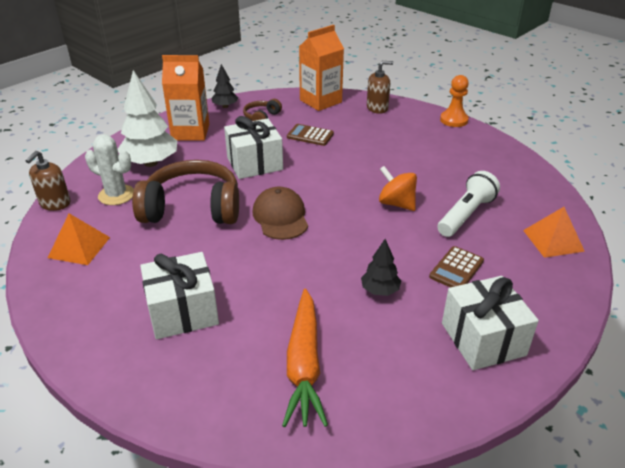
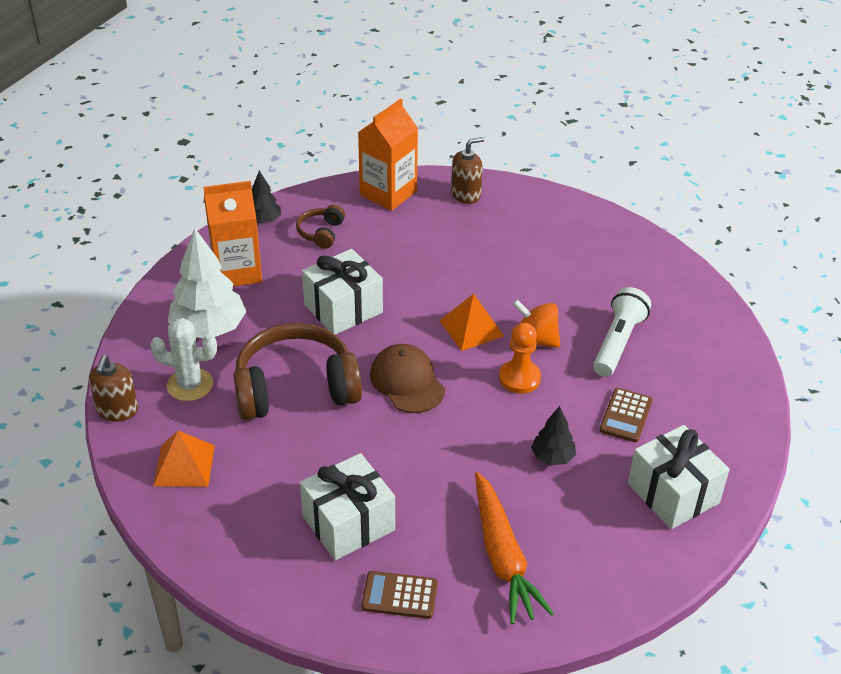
camera: 15 degrees left, 5 degrees up
(310, 135) = (396, 253): brown calculator -> brown calculator (399, 595)
(454, 120) = (567, 201): orange pawn -> orange pawn (519, 378)
(553, 240) = (719, 360): orange pyramid -> orange pyramid (471, 328)

